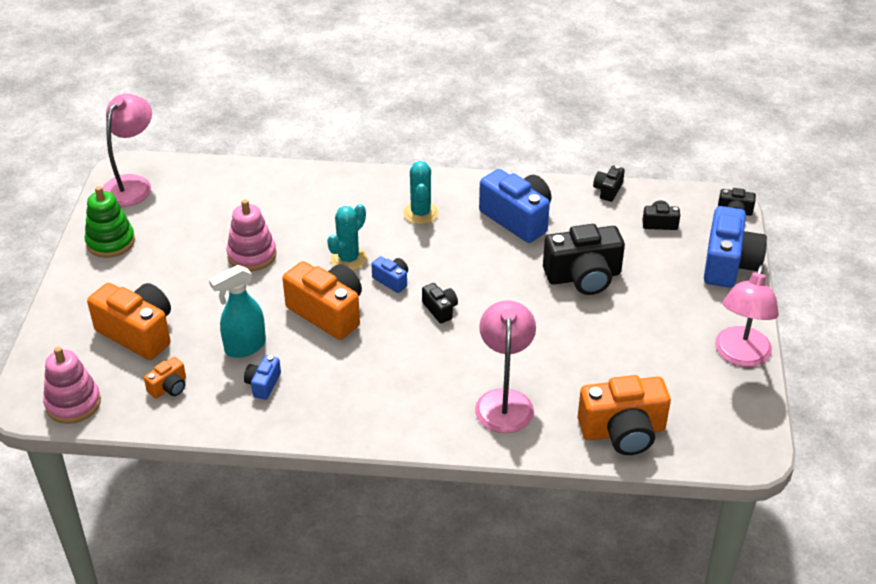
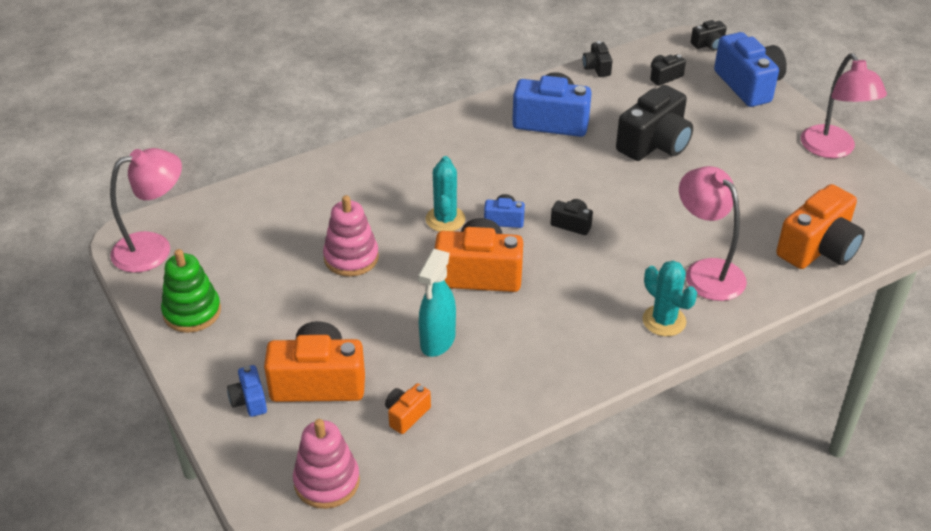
camera: 35 degrees left, 0 degrees up
(132, 184) = (154, 248): pink lamp -> pink lamp turned 75 degrees clockwise
(169, 387) = (406, 415): orange camera -> orange camera turned 150 degrees counterclockwise
(263, 384) = (492, 365): blue camera -> blue camera (249, 400)
(420, 213) = (465, 152): turquoise cactus -> turquoise cactus (664, 321)

